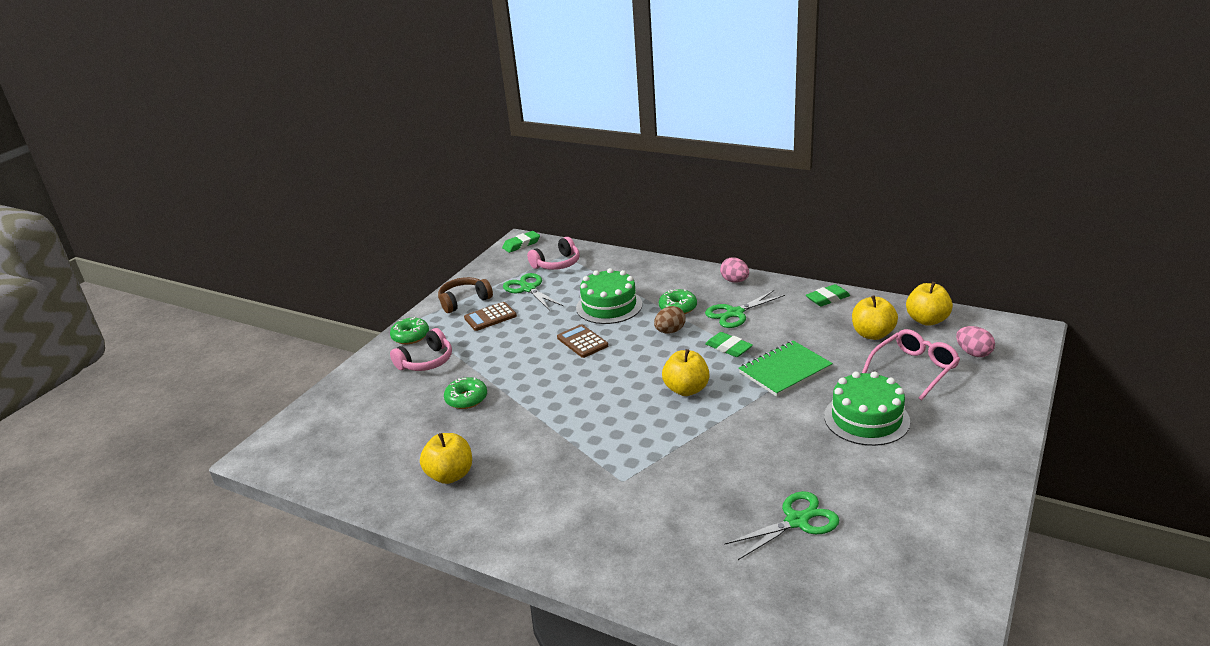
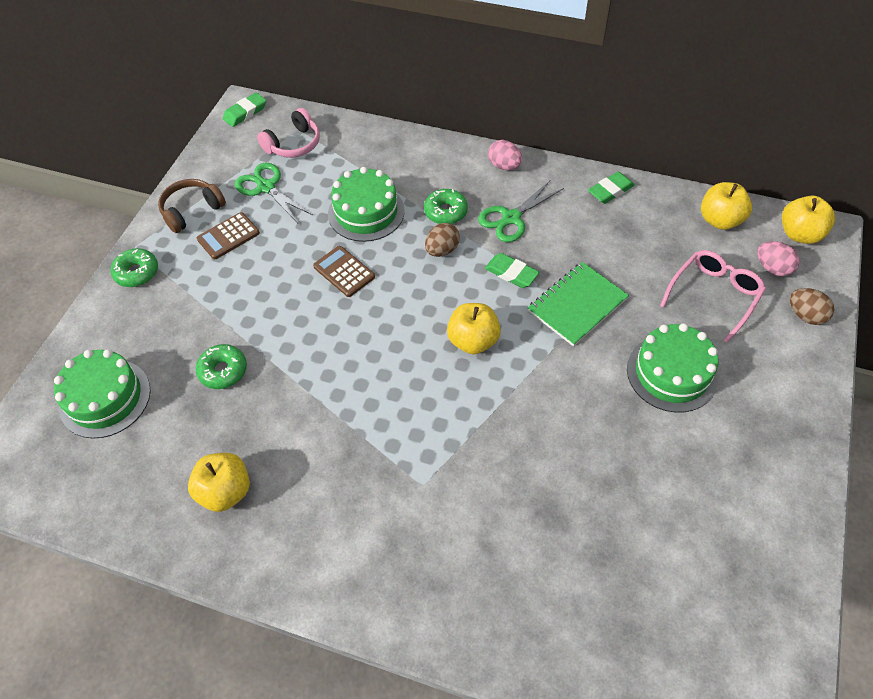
camera: 10 degrees left, 25 degrees up
(365, 411) = (105, 398): none -> green cake
(426, 361) = (164, 313): pink headphones -> none
(796, 521) = (616, 528): green scissors -> none
(872, 334) = (664, 244): yellow apple -> yellow apple (800, 234)
(1001, 386) = (805, 315): none -> brown egg

